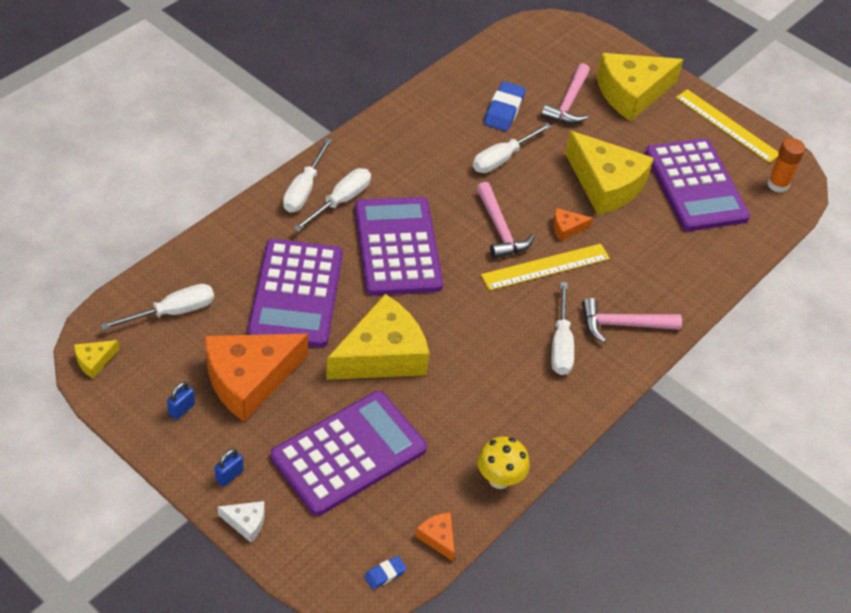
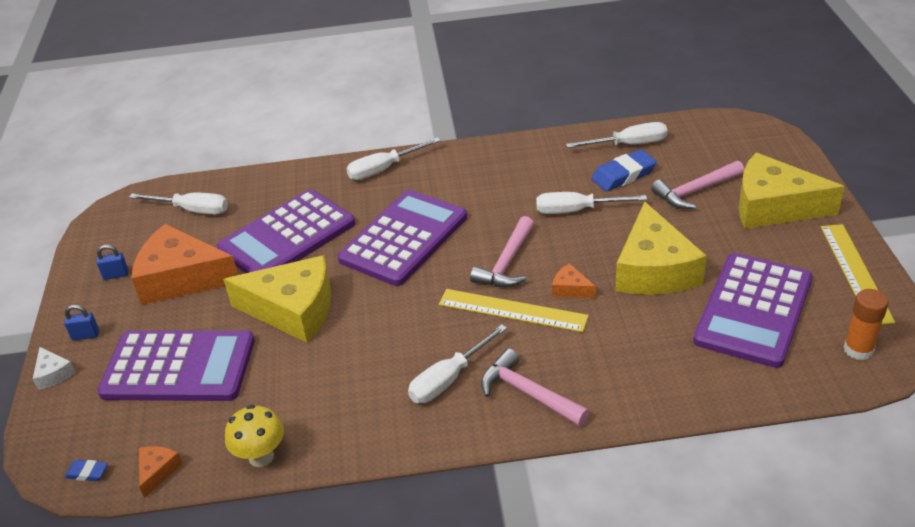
camera: 50 degrees right, 10 degrees down
(94, 361) = (108, 217): yellow cheese -> none
(340, 201) = (400, 188): white screwdriver -> white screwdriver (628, 144)

